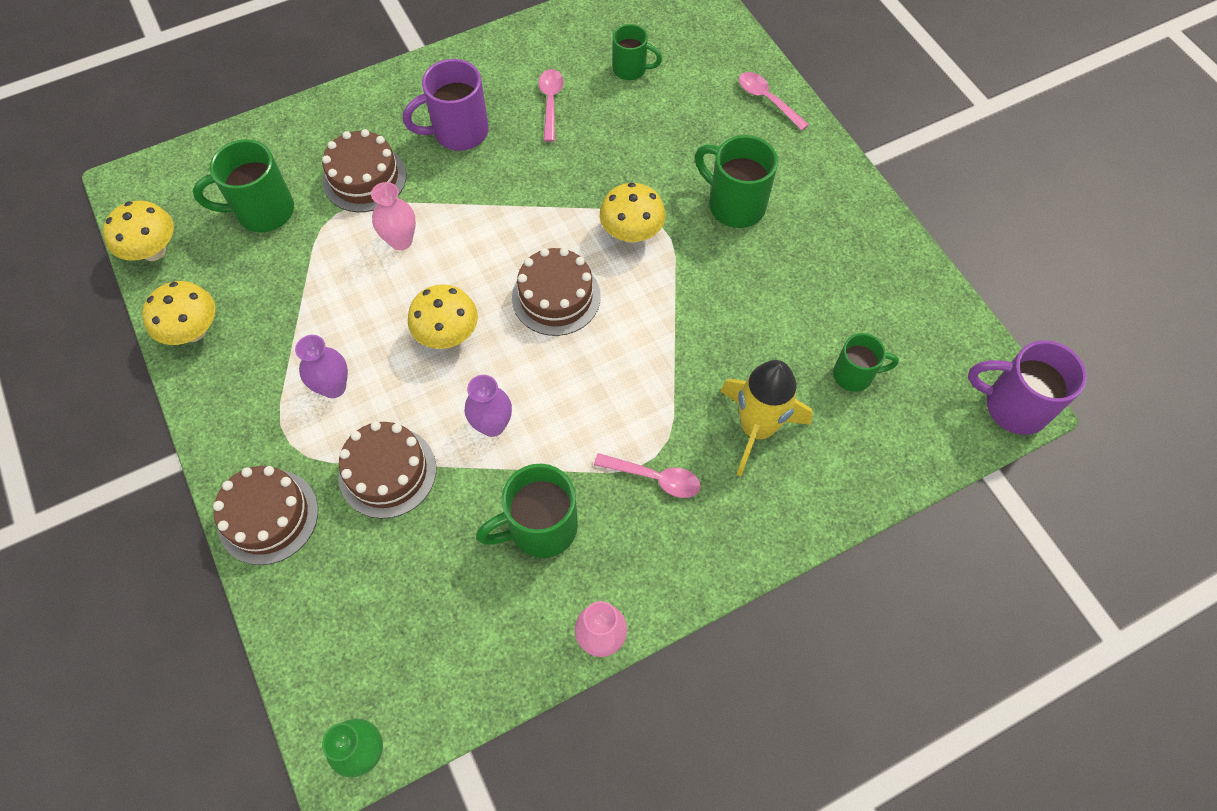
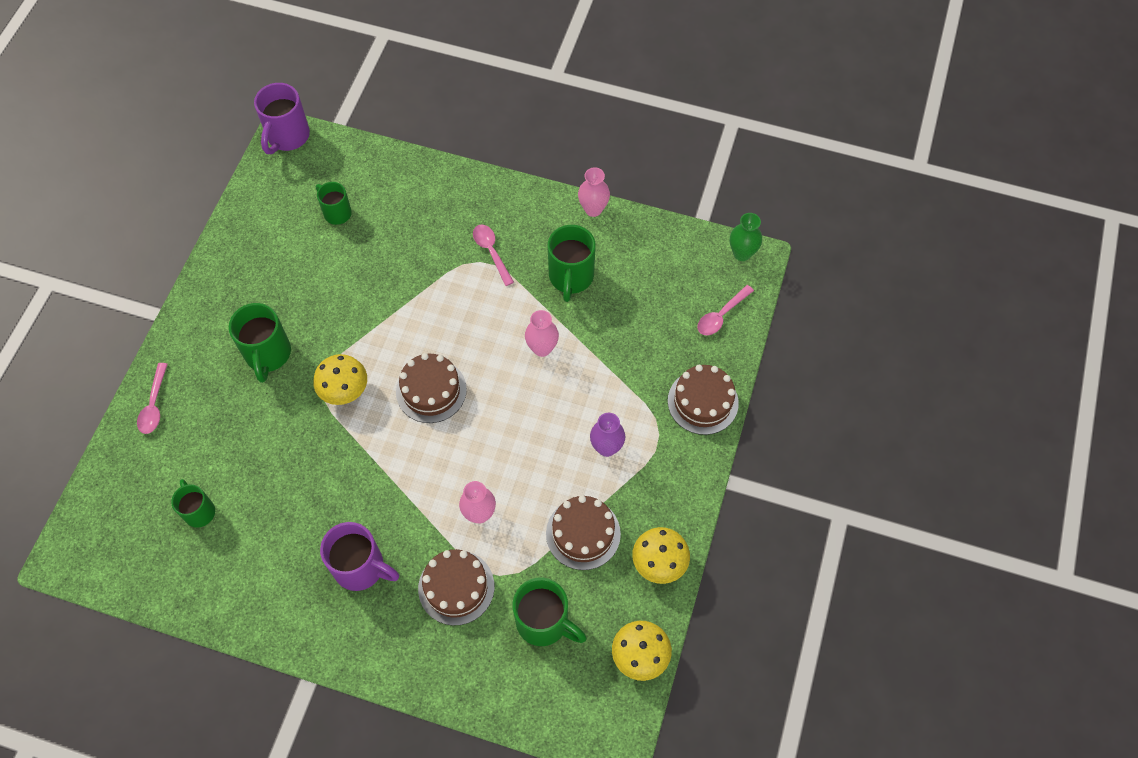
camera: 135 degrees left, 0 degrees up
(387, 472) = (620, 371): brown cake -> brown cake (583, 533)
(448, 335) = (514, 422): yellow mushroom -> none
(492, 425) = (542, 348): purple vase -> pink vase
(540, 528) = (571, 277): green mug -> green mug turned 75 degrees clockwise
(550, 103) = (279, 534): pink spoon -> pink spoon (721, 315)
(756, 428) = (415, 231): yellow rocket -> none
(1013, 406) = (287, 137): purple mug -> purple mug turned 45 degrees clockwise

